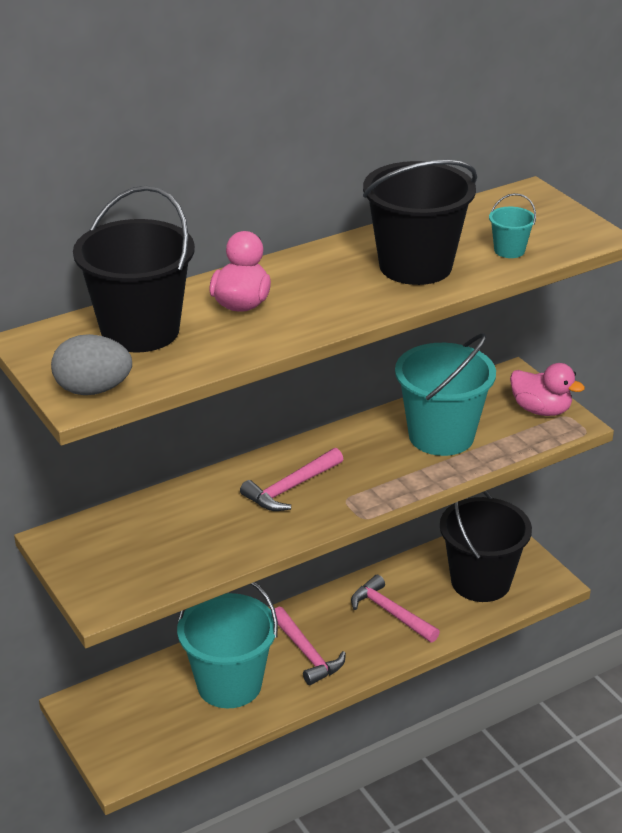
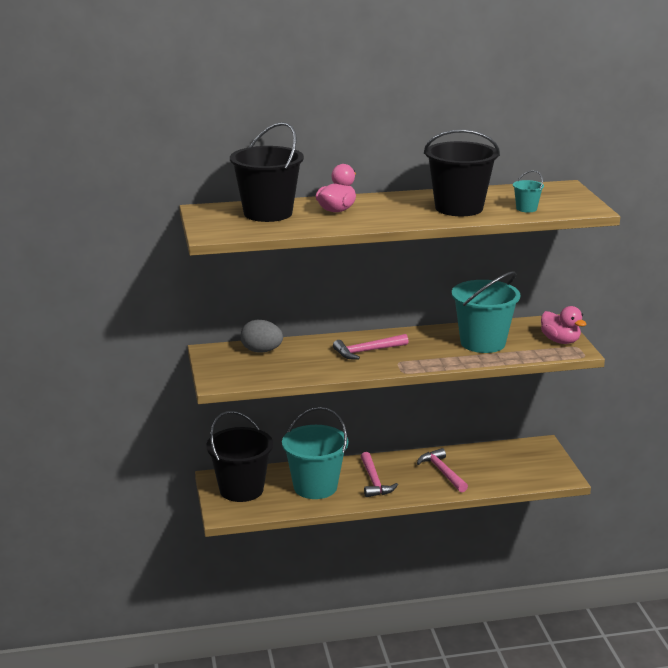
camera: 20 degrees right, 10 degrees down
(93, 390) = (221, 232): grey egg -> grey egg (261, 351)
(480, 581) = (514, 468): black bucket -> black bucket (241, 489)

